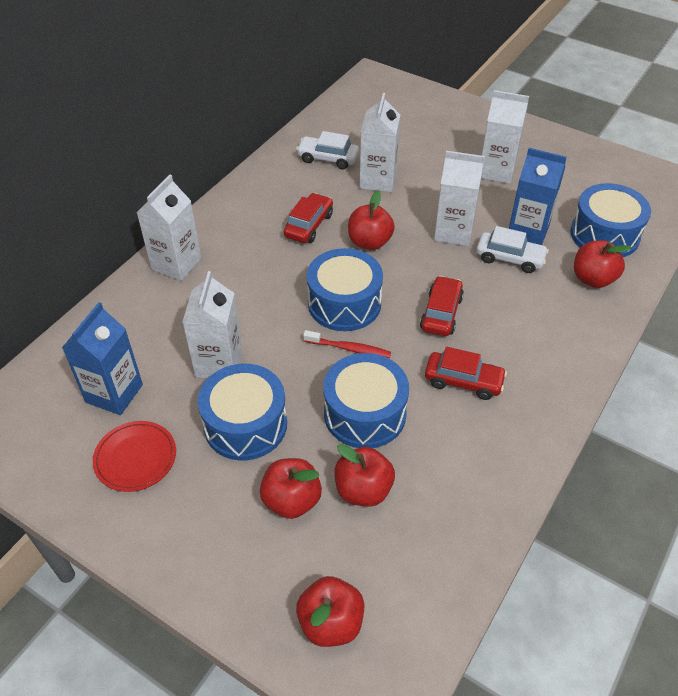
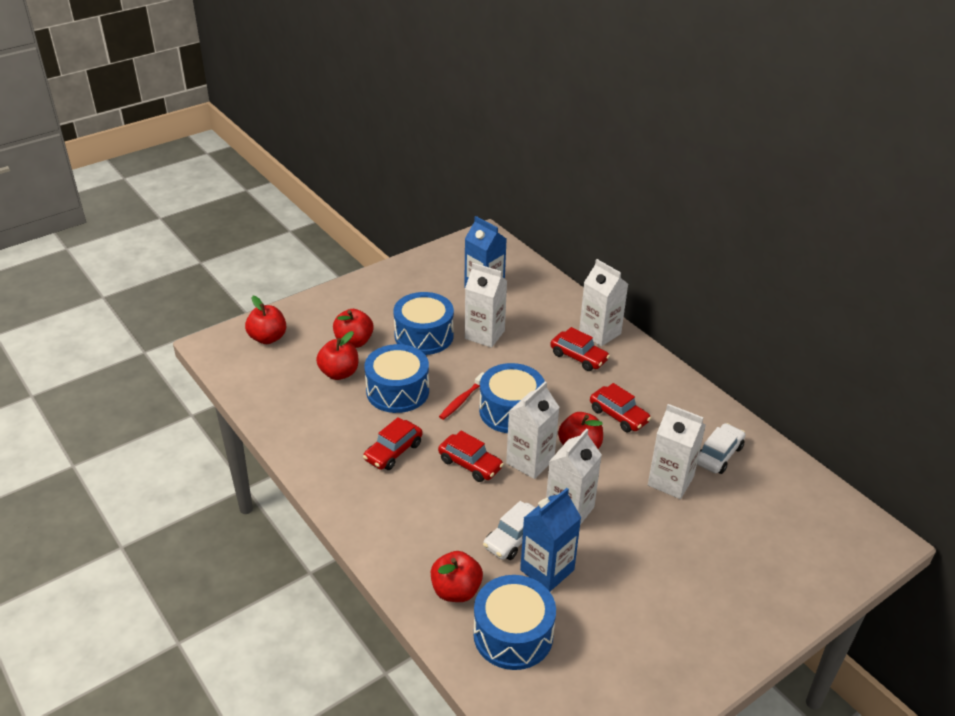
camera: 110 degrees right, 10 degrees down
(135, 458) = (427, 289): red plate -> none
(228, 272) = (578, 357): none -> red car
(496, 171) = (656, 585): white carton -> white carton (530, 461)

